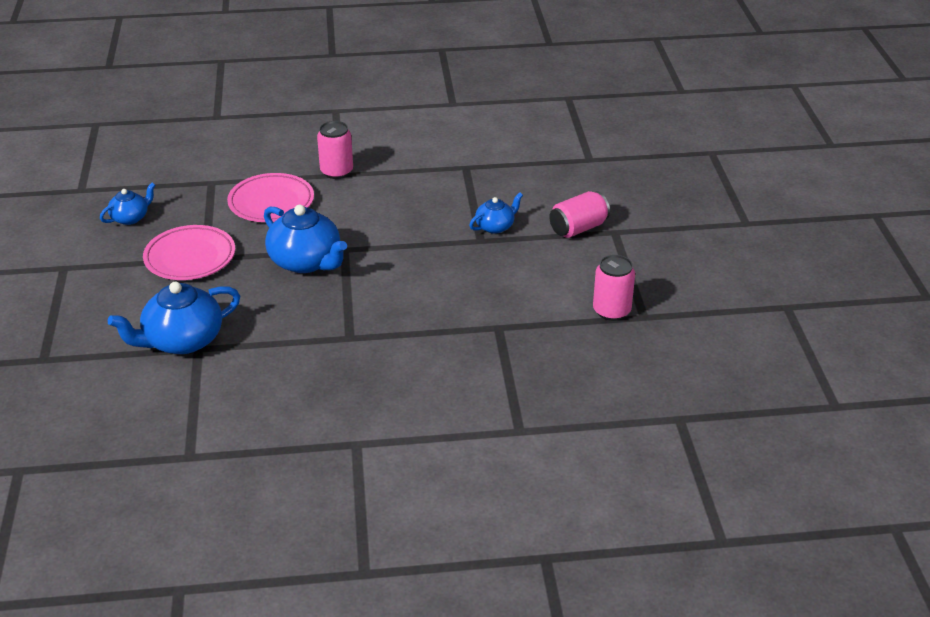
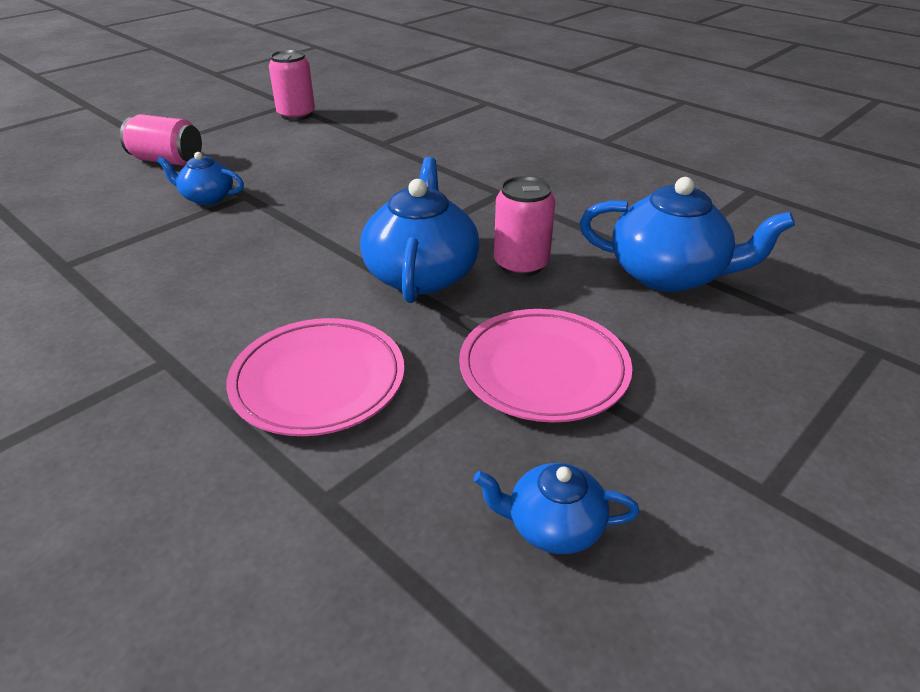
camera: 130 degrees left, 0 degrees up
(336, 171) = (160, 368): pink can -> pink can (521, 264)

